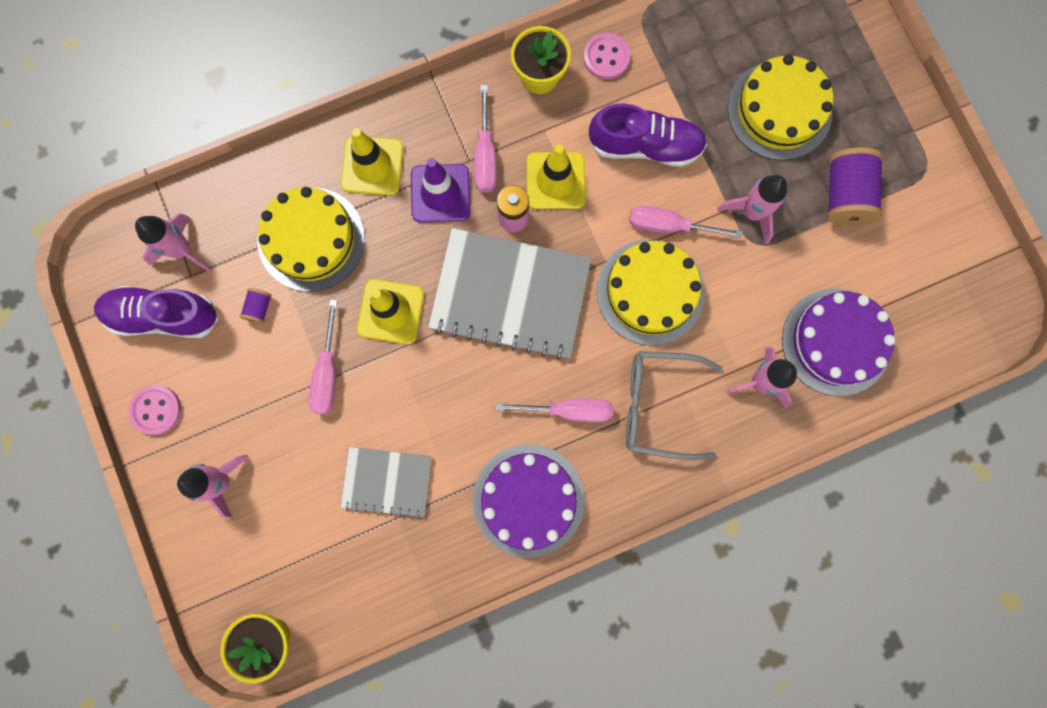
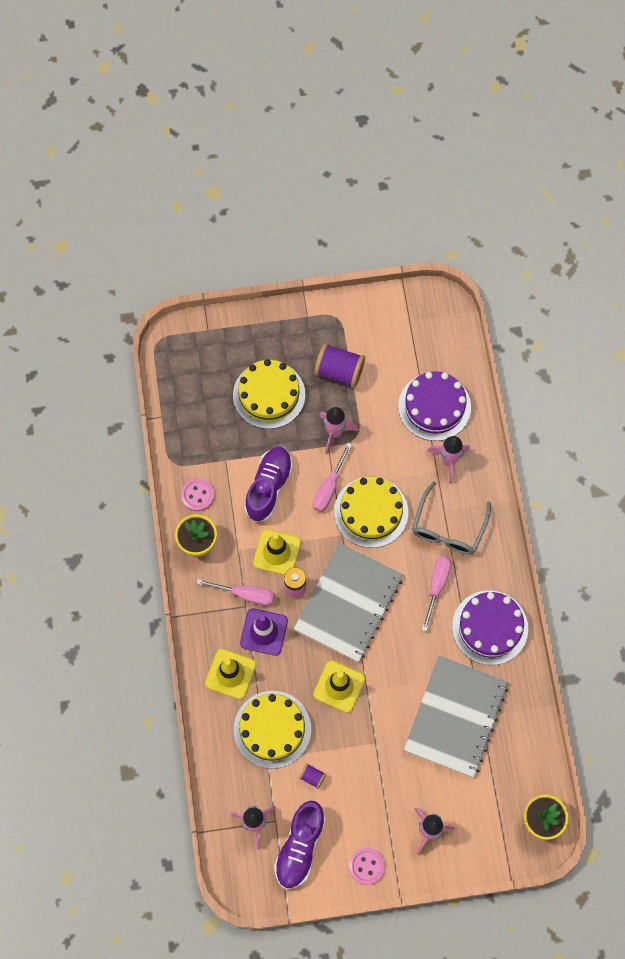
camera: 75 degrees left, 10 degrees down
(327, 373) = (371, 740): pink screwdriver -> none
(387, 482) = (455, 717): grey notebook -> grey notebook, size x1.77

